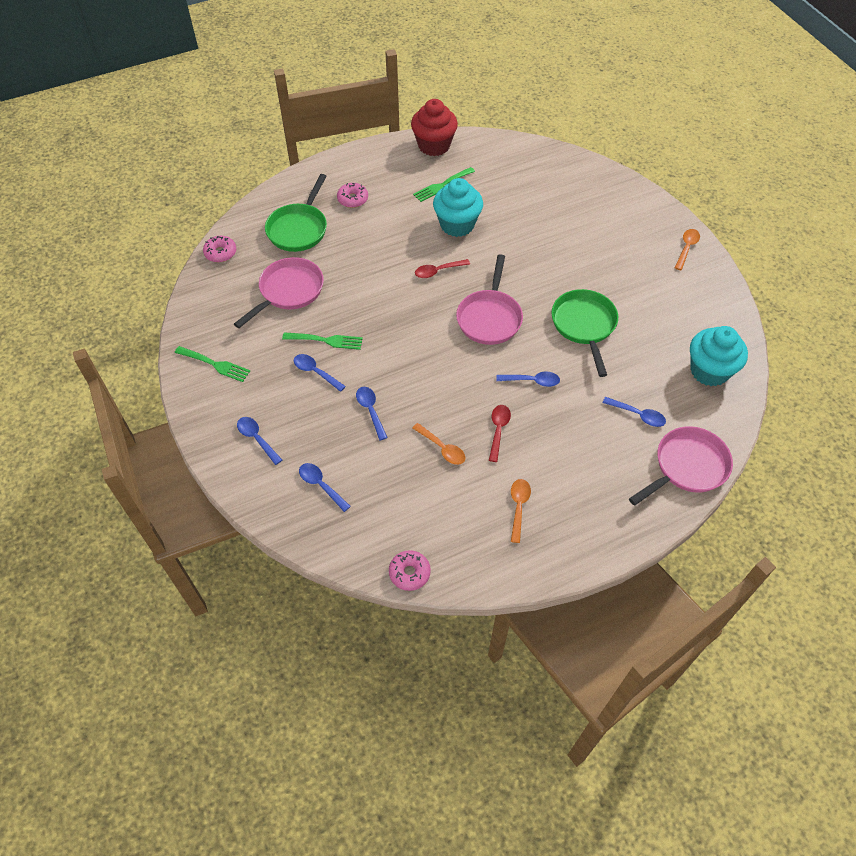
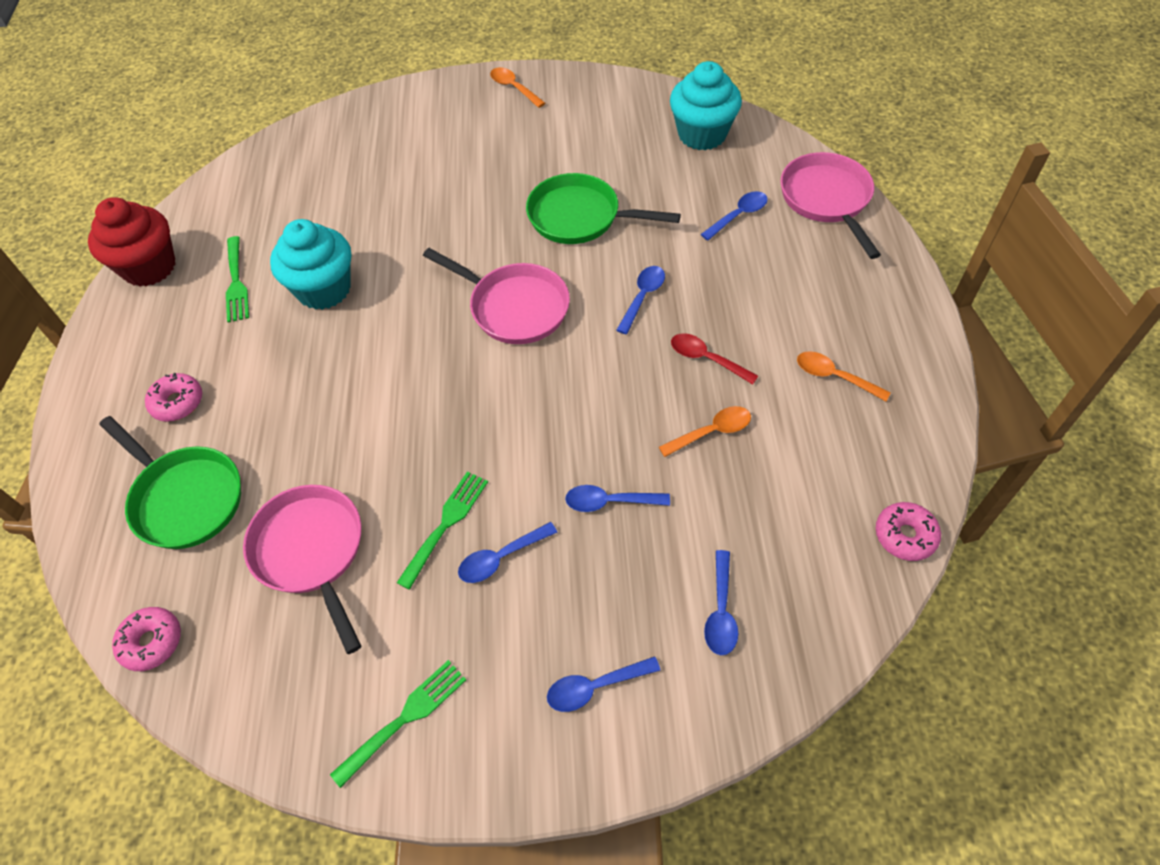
camera: 65 degrees left, 0 degrees up
(321, 485) = (721, 611): blue spoon -> blue spoon turned 60 degrees counterclockwise
(438, 271) = (396, 338): red spoon -> none

